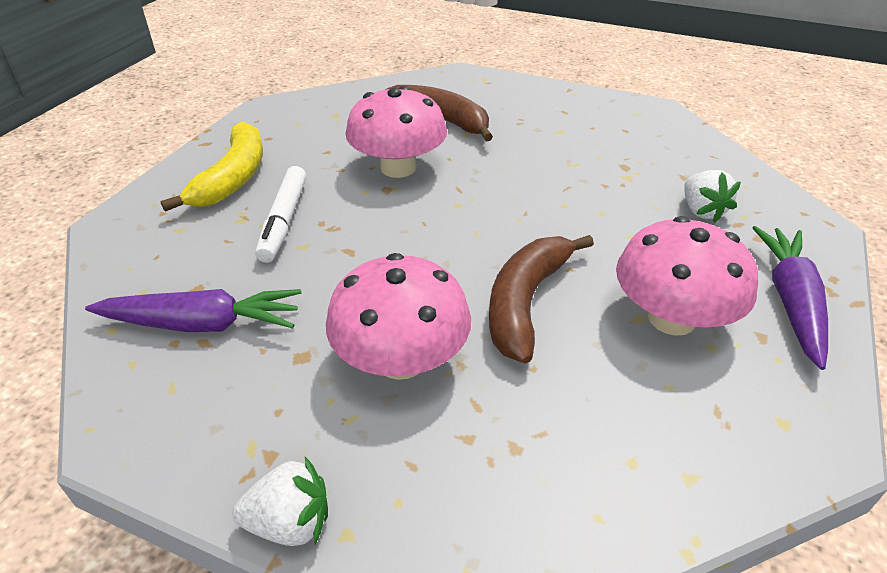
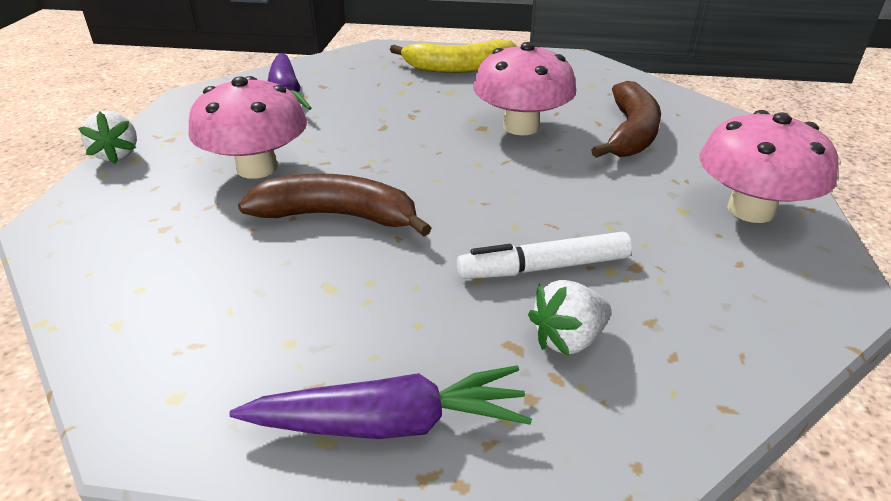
camera: 75 degrees right, 5 degrees down
(284, 221) = (411, 96): white marker -> white marker (544, 267)
(671, 318) = (333, 311): pink mushroom -> pink mushroom (750, 210)

